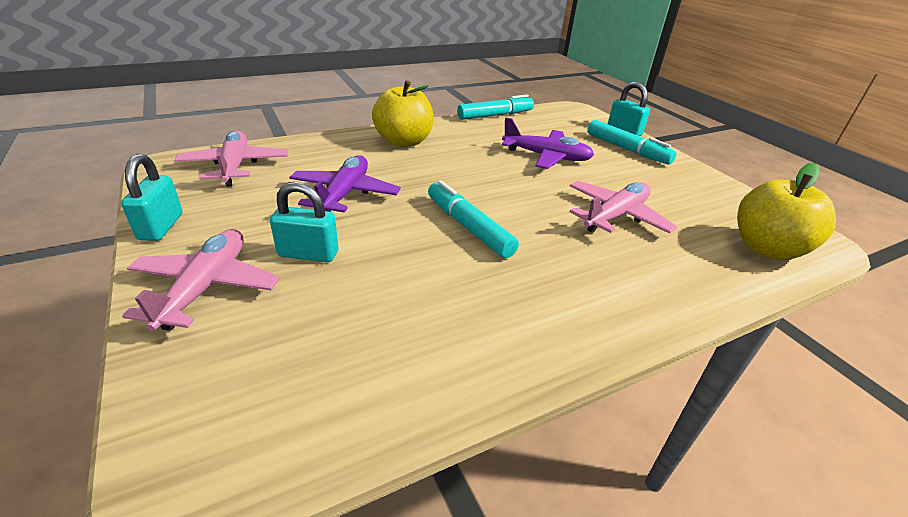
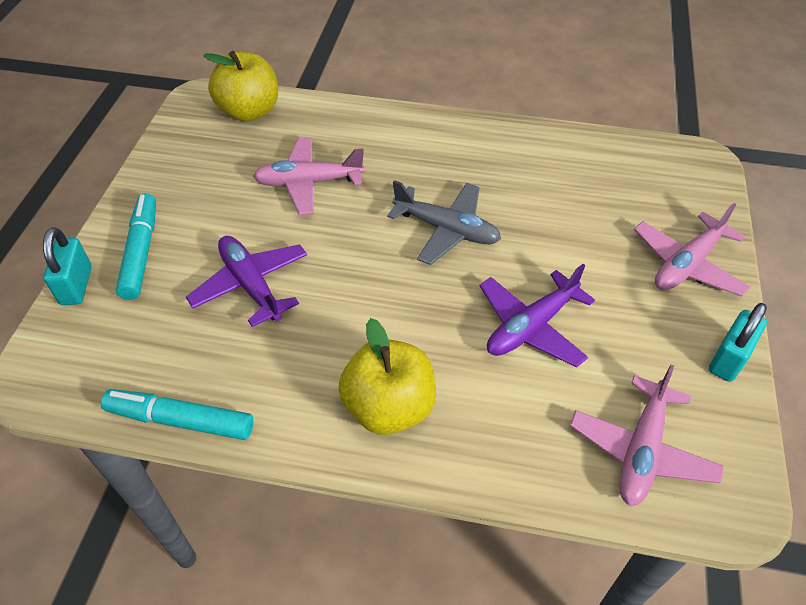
camera: 140 degrees left, 15 degrees up
(308, 254) = (599, 262): turquoise padlock -> none
(468, 227) = (446, 229): turquoise marker -> grey plane

